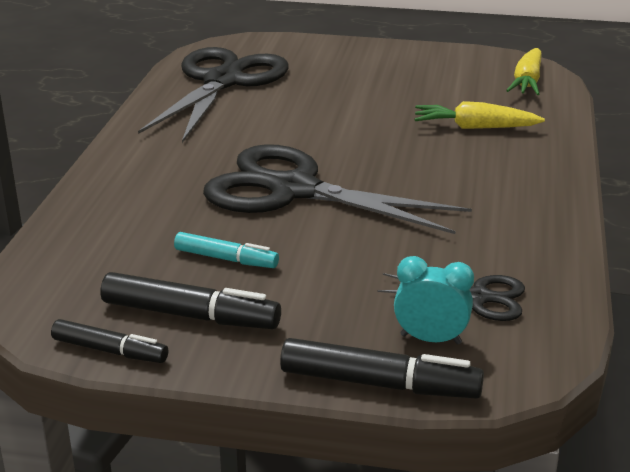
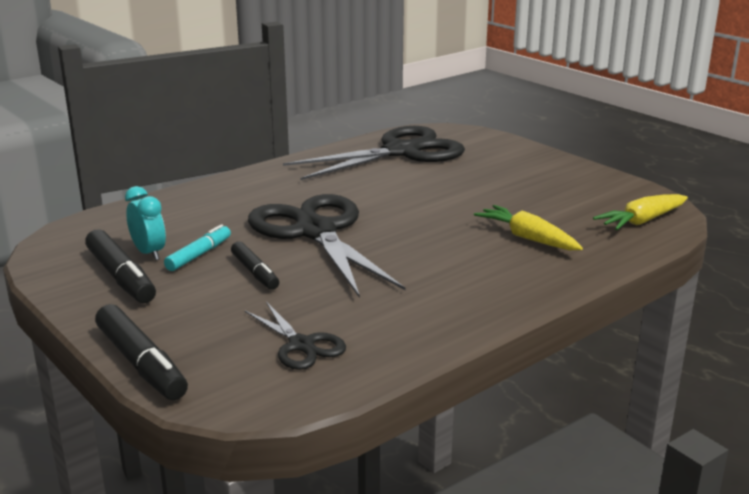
camera: 40 degrees right, 5 degrees down
(109, 350) = (50, 276): black marker -> black marker (255, 272)
(225, 259) = (198, 255): turquoise marker -> turquoise marker turned 120 degrees counterclockwise
(430, 339) = (221, 354): turquoise clock -> turquoise clock (149, 253)

